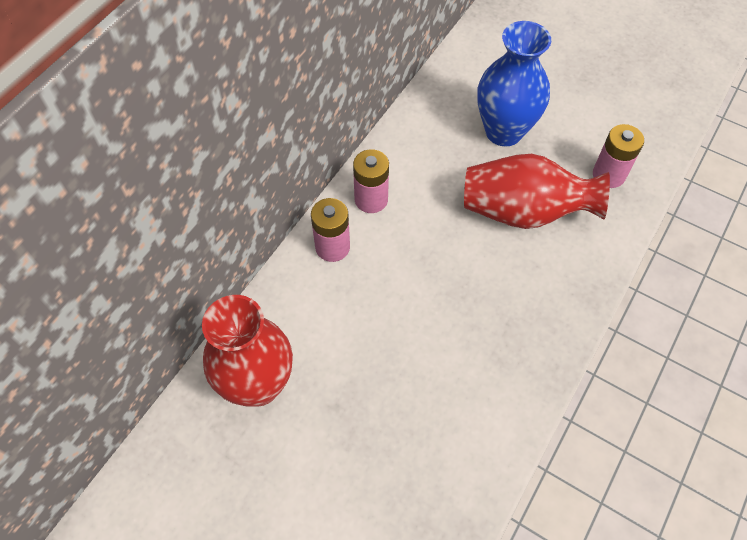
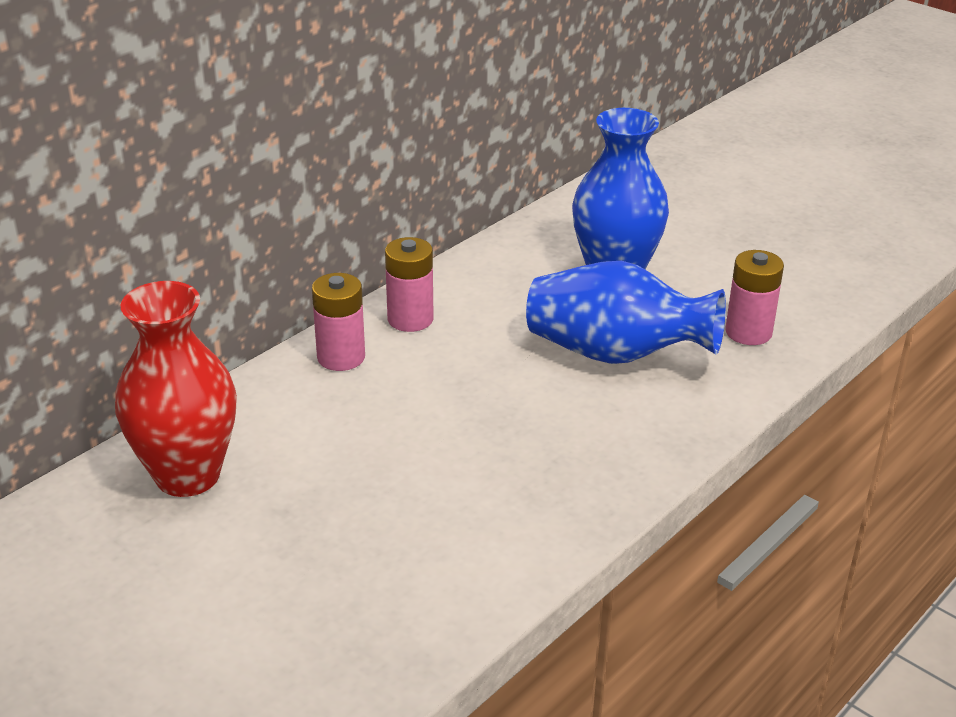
camera: 10 degrees right, 25 degrees down
(523, 212) = (615, 354): red vase -> blue vase

